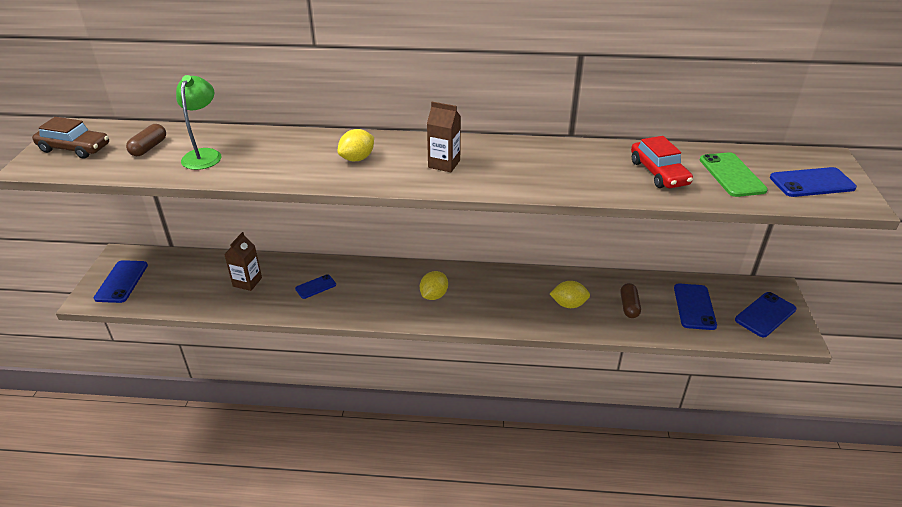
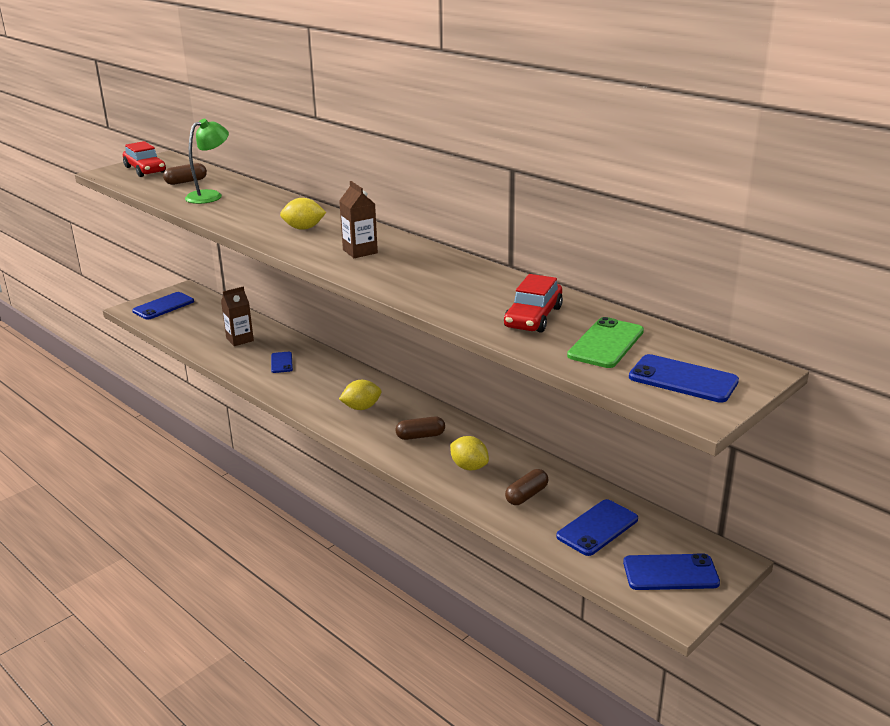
camera: 40 degrees right, 10 degrees down
(74, 148) = (145, 170): brown car -> red car
(315, 287) = (281, 362): blue phone -> blue phone turned 75 degrees clockwise
(506, 297) = (420, 436): none -> brown capsule

